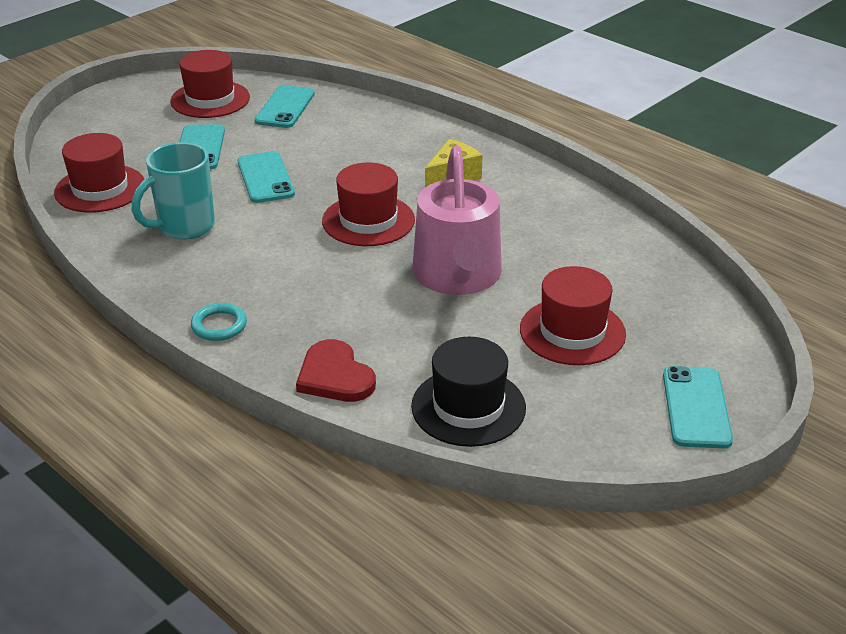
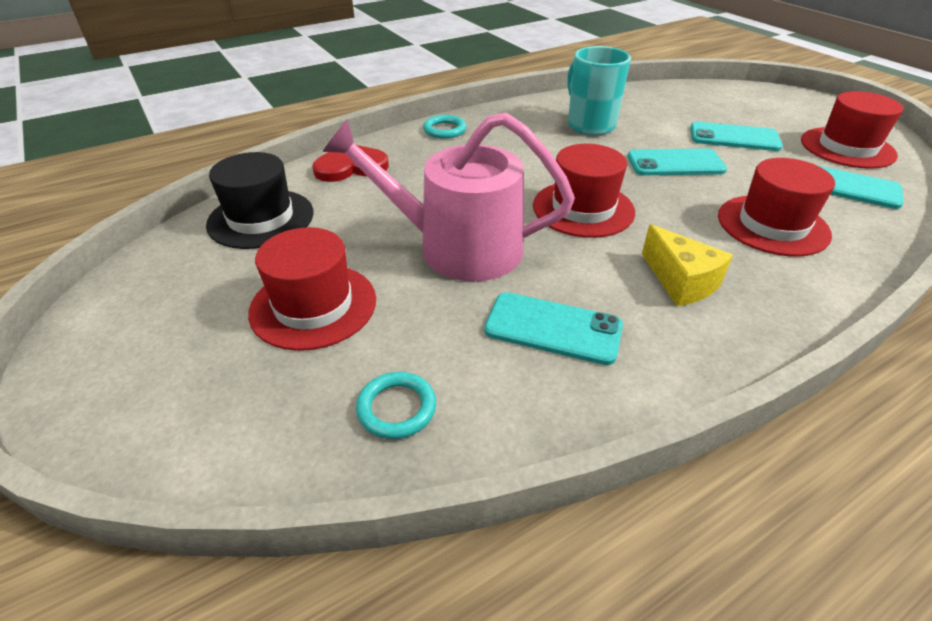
camera: 105 degrees right, 5 degrees up
(100, 189) = (656, 98): red hat -> red hat (772, 225)
(640, 270) = (396, 408): none -> turquoise ring
(696, 407) = (115, 368): turquoise phone -> turquoise phone (553, 328)

